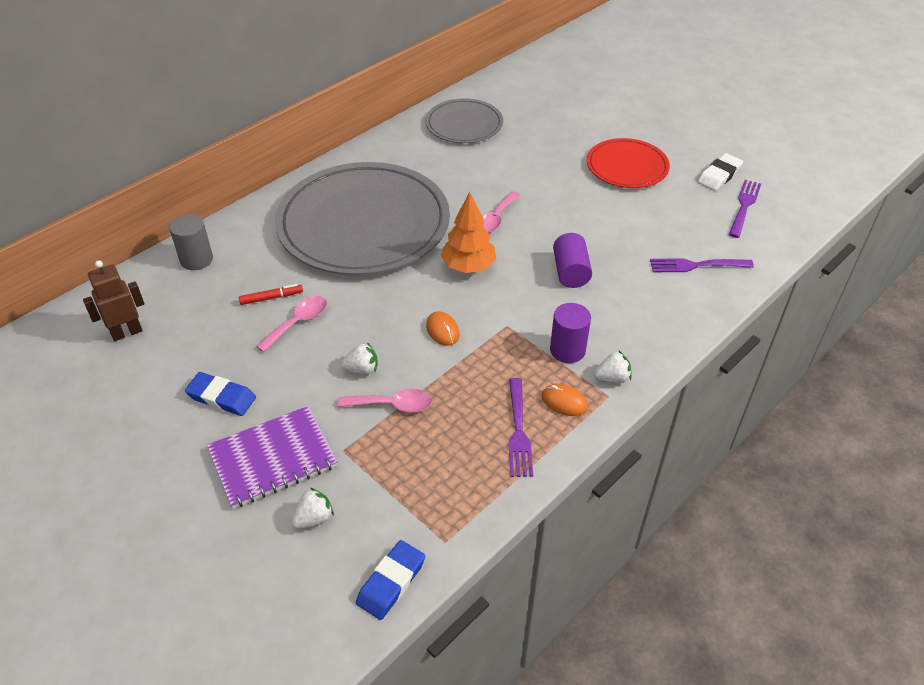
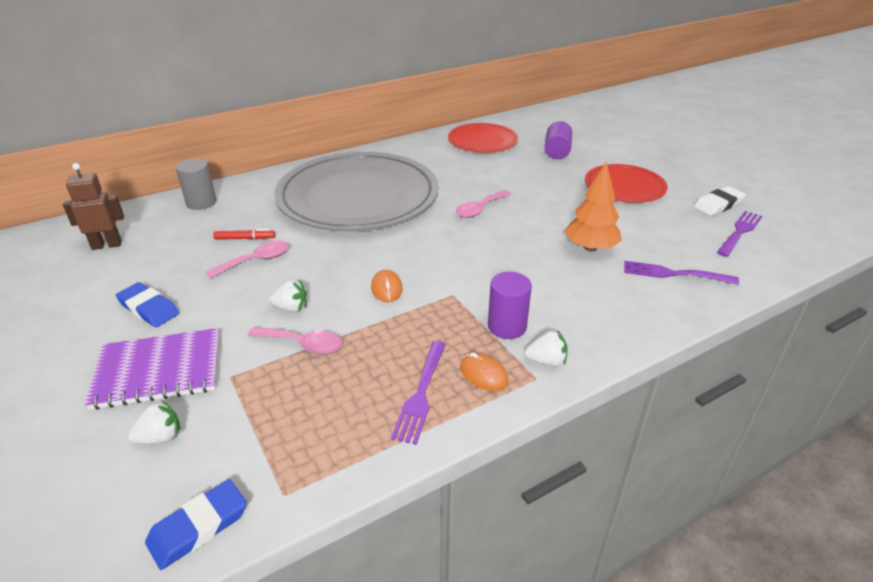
camera: 15 degrees right, 10 degrees down
(464, 124) = (482, 141): grey plate -> red plate
(468, 266) = (437, 241): orange tree -> orange tree (590, 248)
(570, 272) = (537, 260): purple cylinder -> purple cylinder (557, 152)

